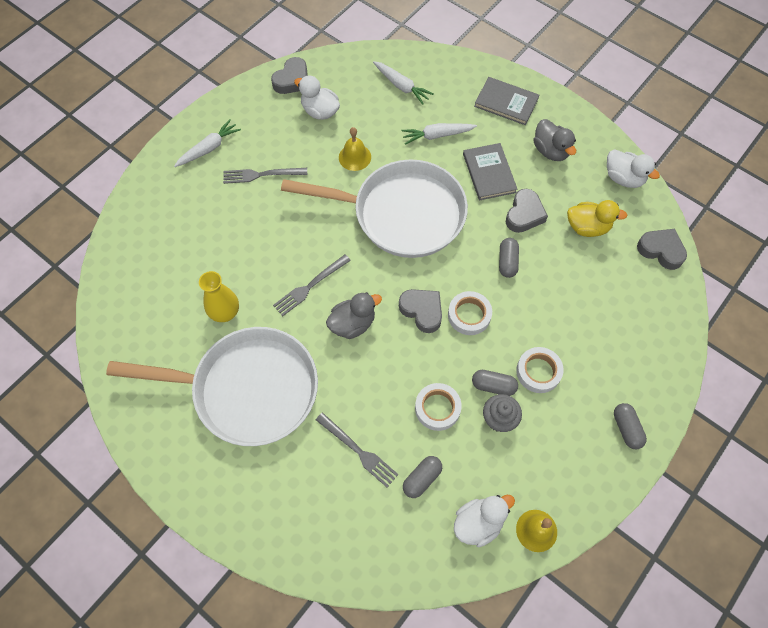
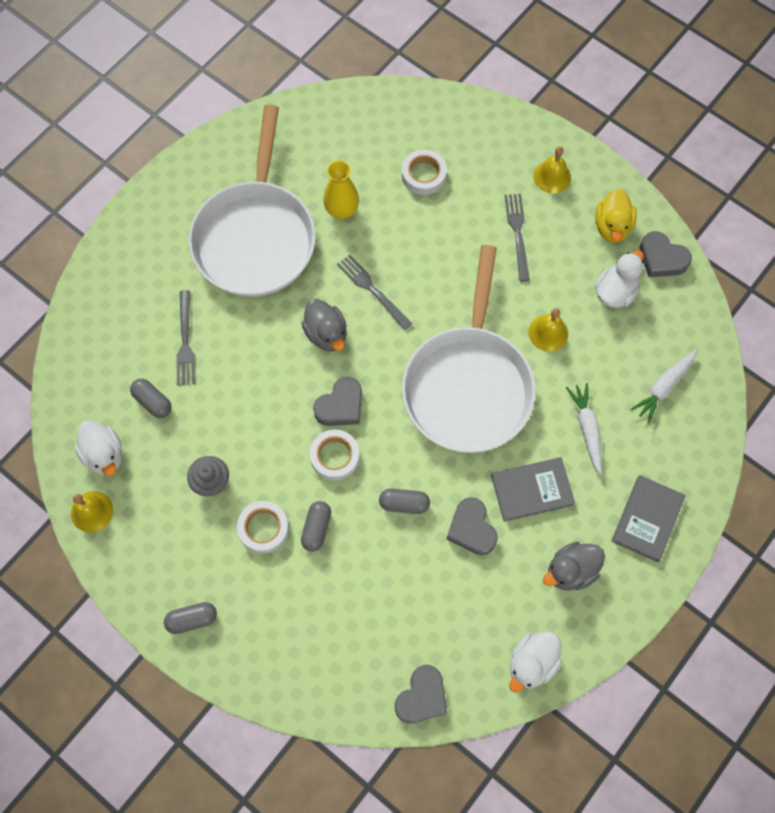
camera: 90 degrees right, 5 degrees up
(209, 148) = (552, 176): white carrot -> yellow bell
(358, 451) = (185, 342): grey fork -> grey fork turned 45 degrees counterclockwise
(437, 408) = (226, 419): white tape -> white tape (423, 175)
(493, 386) = (249, 478): grey capsule -> grey capsule (316, 528)
(524, 214) = (471, 529): grey heart -> grey heart turned 45 degrees clockwise
(587, 227) = (454, 606): yellow duck -> yellow duck (612, 226)

